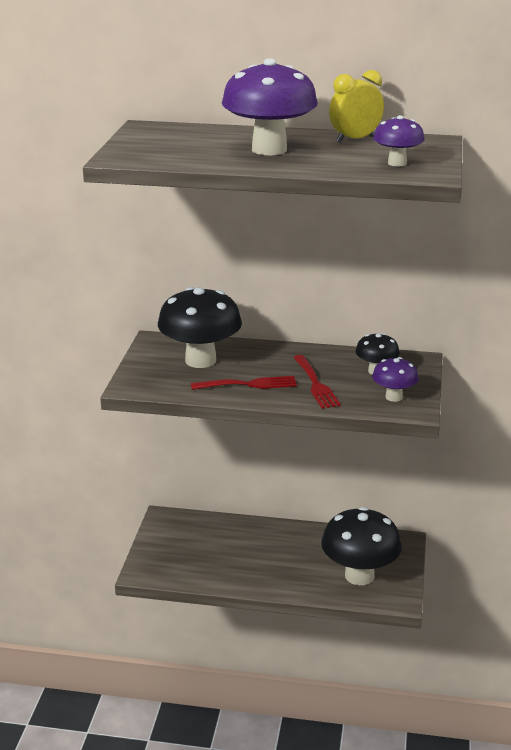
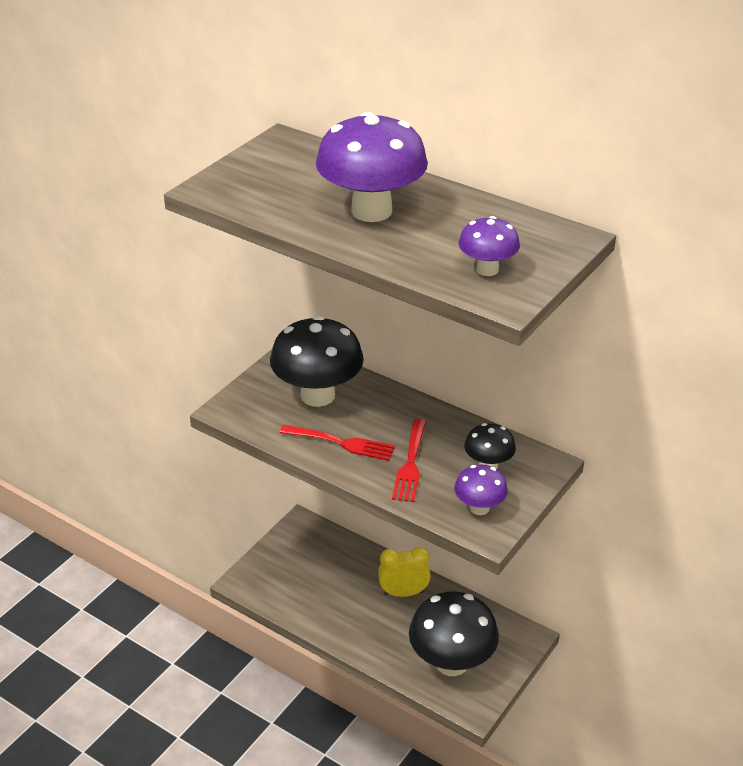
camera: 25 degrees right, 10 degrees up
(355, 139) = (482, 214): yellow clock -> yellow clock (403, 593)

